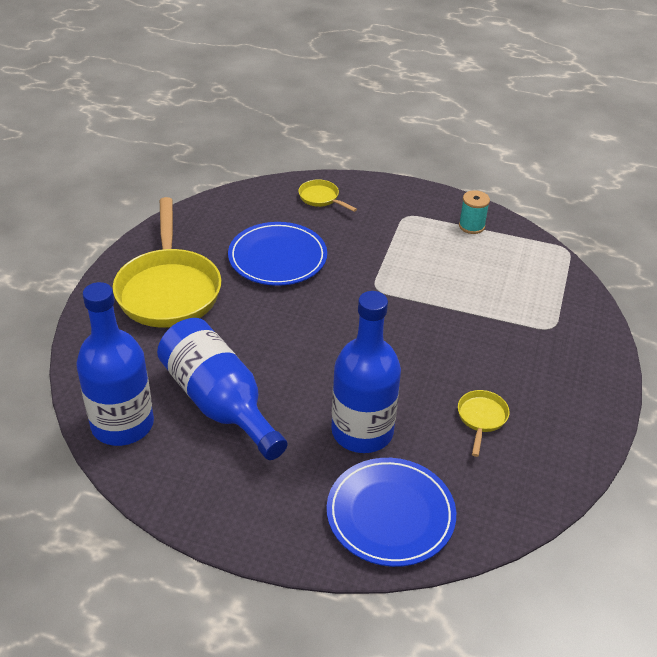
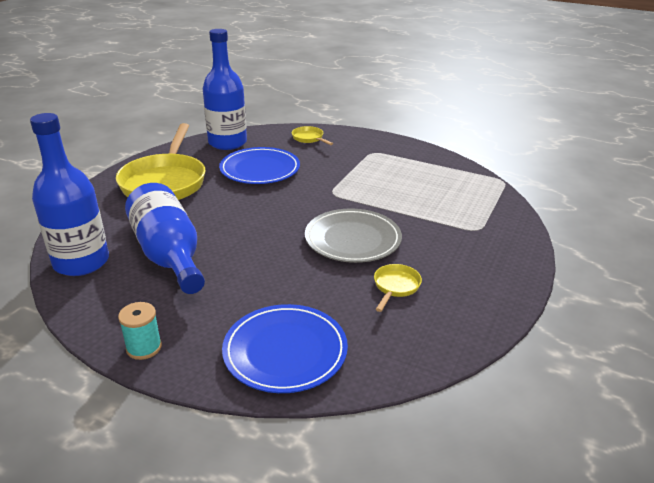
camera: 10 degrees right, 10 degrees down
(362, 431) = (283, 286): blue bottle -> blue bottle (227, 143)
(418, 357) = (352, 239): none -> grey plate
(471, 226) = (425, 161): turquoise spool -> turquoise spool (144, 347)

